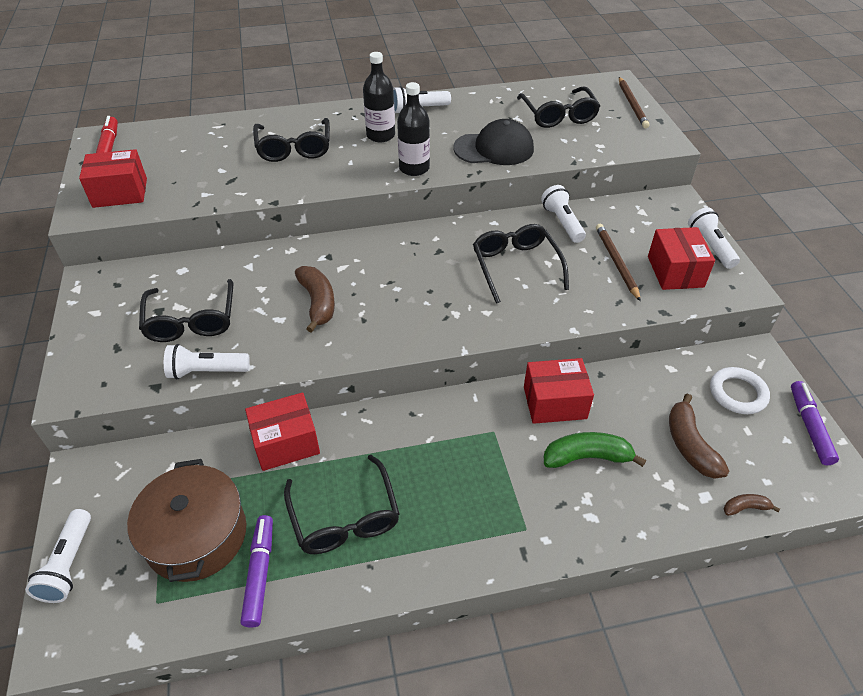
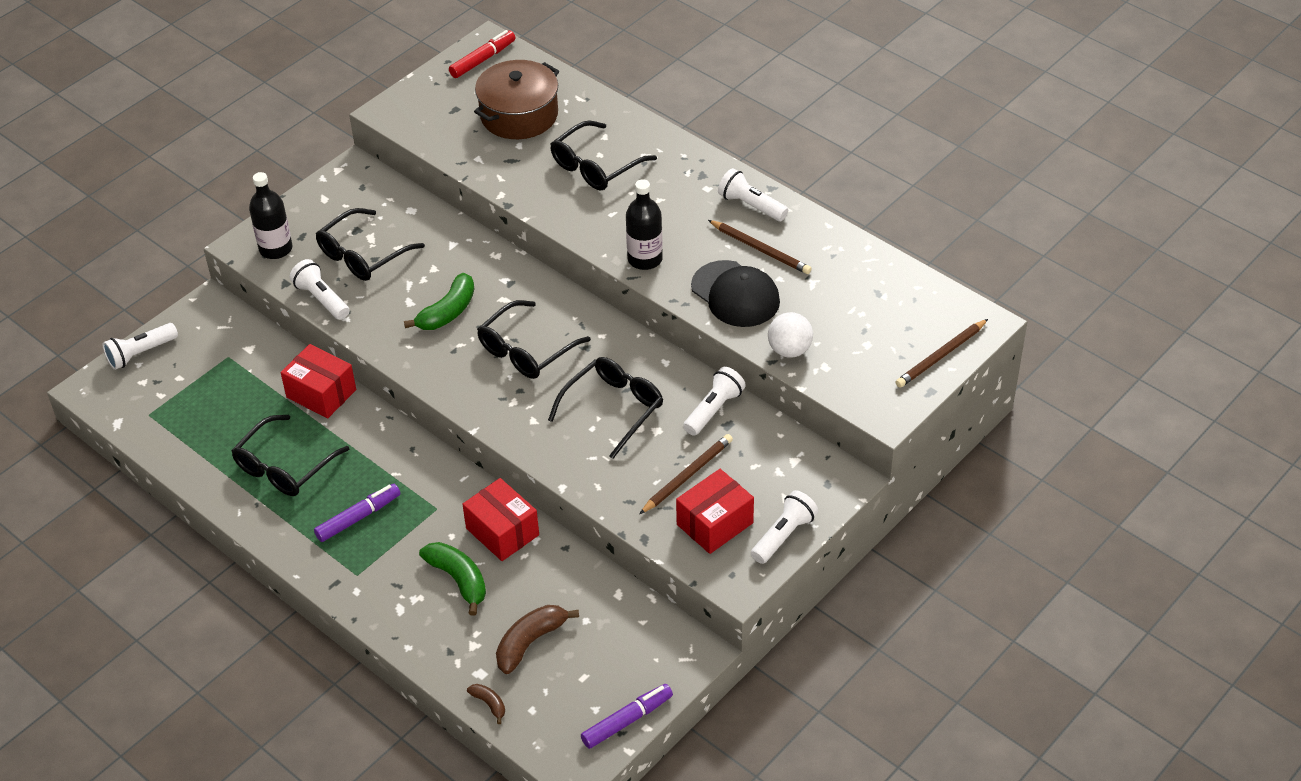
camera: 55 degrees right, 0 degrees up
(120, 193) = (431, 112): red box -> none
(196, 535) = (209, 399): brown pot -> brown pot (519, 115)
(260, 573) = (207, 450): purple marker -> purple marker (358, 517)
(318, 303) = (447, 312): brown banana -> green banana
(380, 135) = (675, 207): black bottle -> black bottle (276, 249)
(463, 122) = (760, 249): none -> brown pencil
(558, 115) = (852, 309): black glasses -> black glasses (527, 350)
(570, 151) = (789, 350): none -> white ball
(737, 393) = (626, 654): white ring -> none

